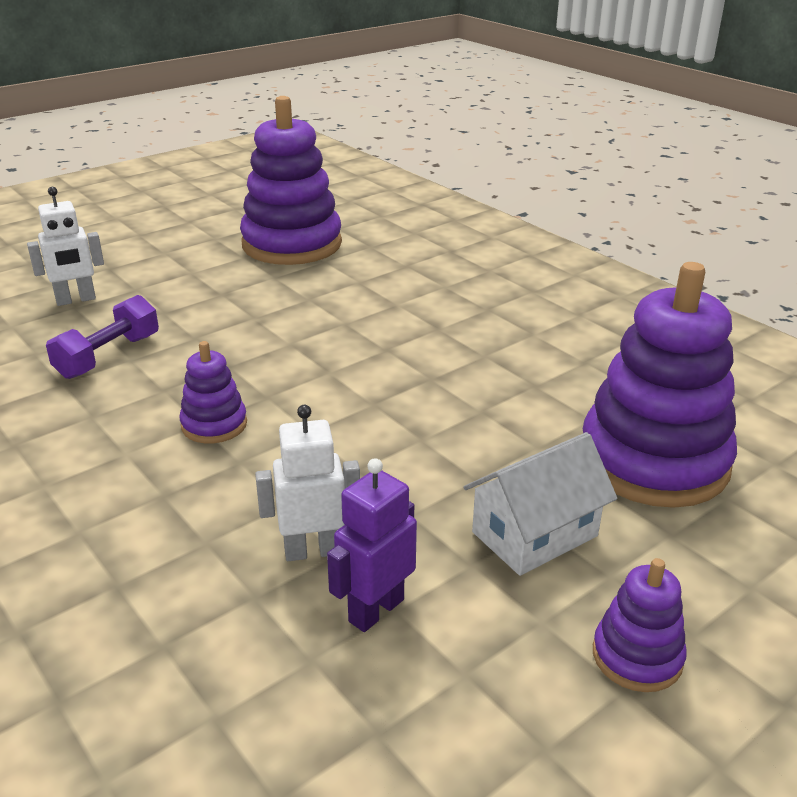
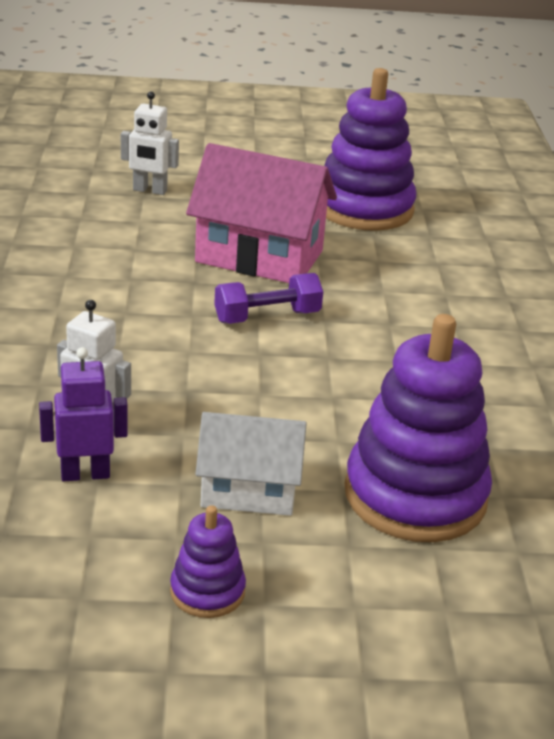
camera: 35 degrees right, 0 degrees up
(108, 356) = (123, 240): purple dumbbell -> purple dumbbell (267, 317)
(214, 425) = (133, 317): purple stacking toy -> none
(258, 318) = (259, 256): none -> pink house

